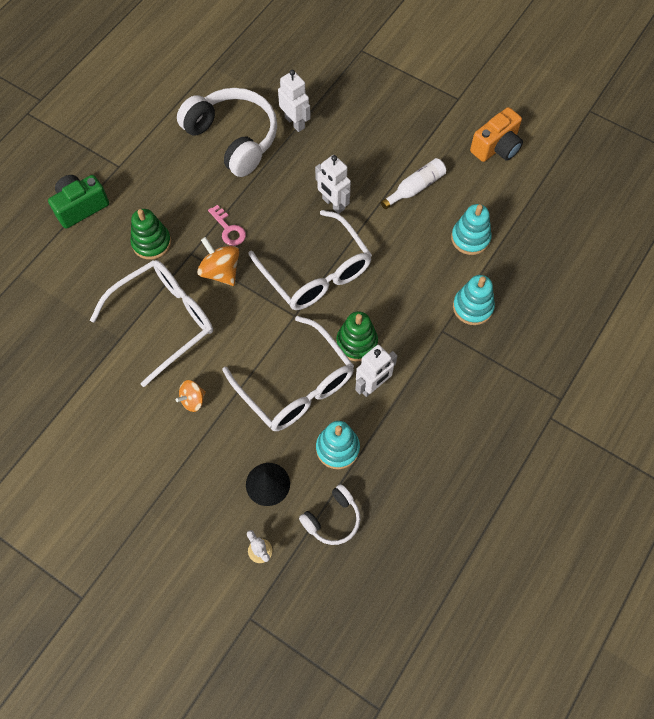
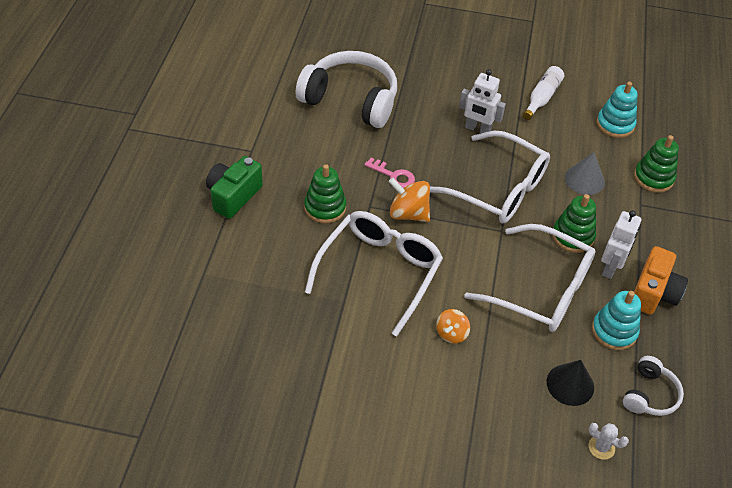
camera: 25 degrees left, 15 degrees down
(295, 122) = (400, 73): white robot -> none
(403, 288) = (584, 179): none -> grey cone
(472, 307) = (653, 178): turquoise stacking toy -> green stacking toy
(496, 147) = (589, 49): orange camera -> orange camera (653, 293)

